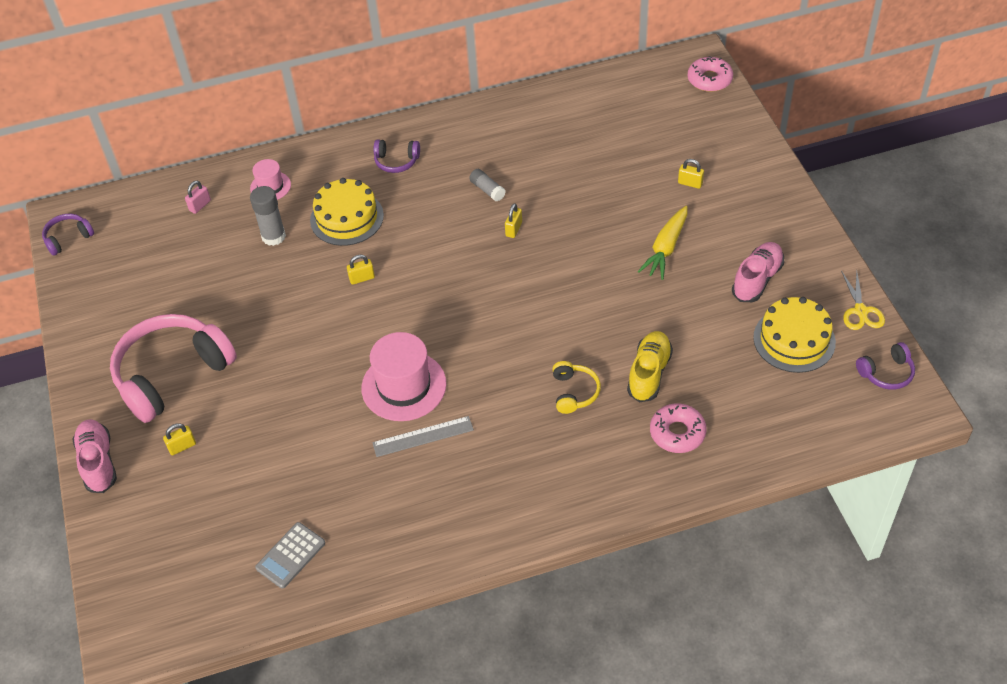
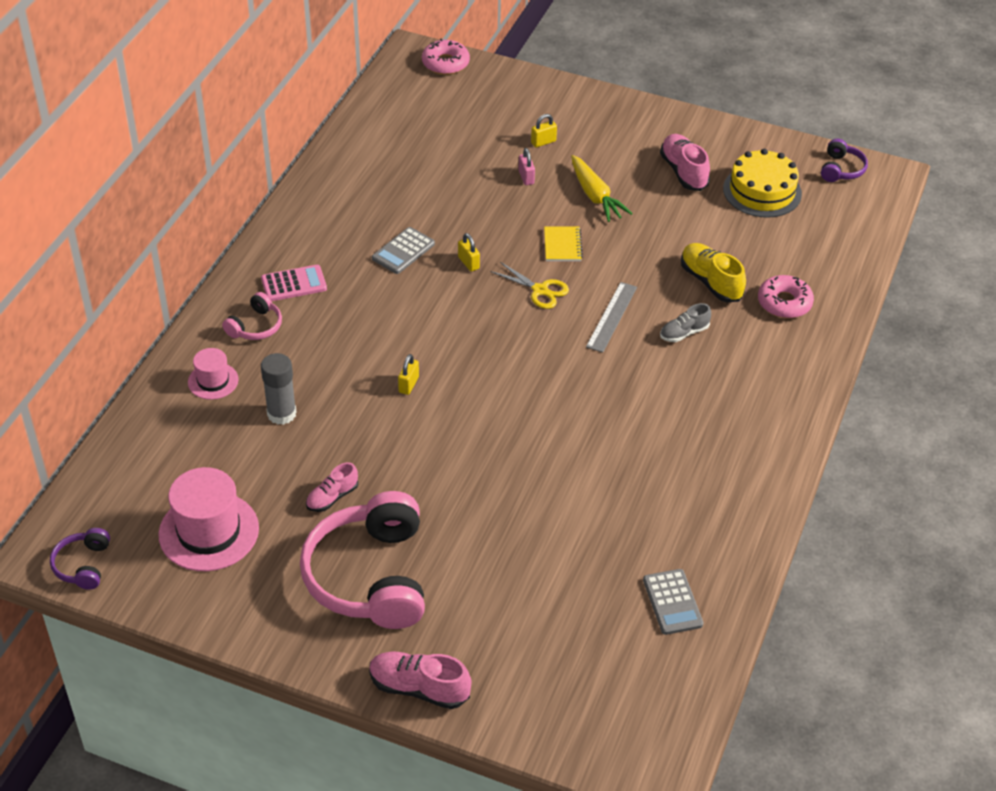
camera: 55 degrees left, 5 degrees down
(182, 446) = (468, 614): yellow padlock -> none
(200, 205) = (171, 443): pink padlock -> pink padlock (526, 177)
(223, 310) = (332, 497): none -> pink shoe
(338, 171) = (255, 326): none -> pink headphones
(347, 218) = (322, 353): yellow cake -> none
(396, 161) = (294, 284): purple headphones -> pink calculator
(404, 386) = (564, 427): pink hat -> pink hat (209, 531)
(423, 436) = (632, 447): grey ruler -> grey ruler (612, 317)
(487, 190) = (403, 251): grey glue stick -> grey calculator
(574, 392) = (684, 333): yellow headphones -> grey shoe
(590, 265) = (562, 245): none -> yellow notebook
(860, 311) = (772, 144): yellow scissors -> yellow scissors (540, 290)

